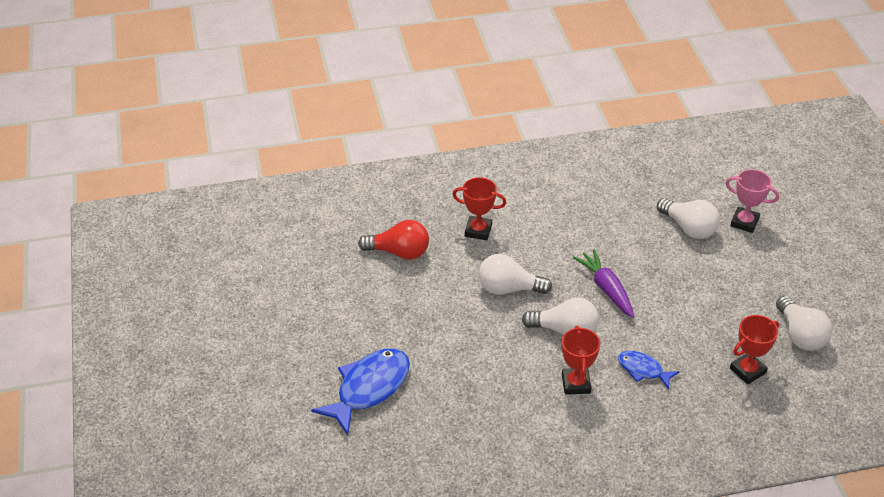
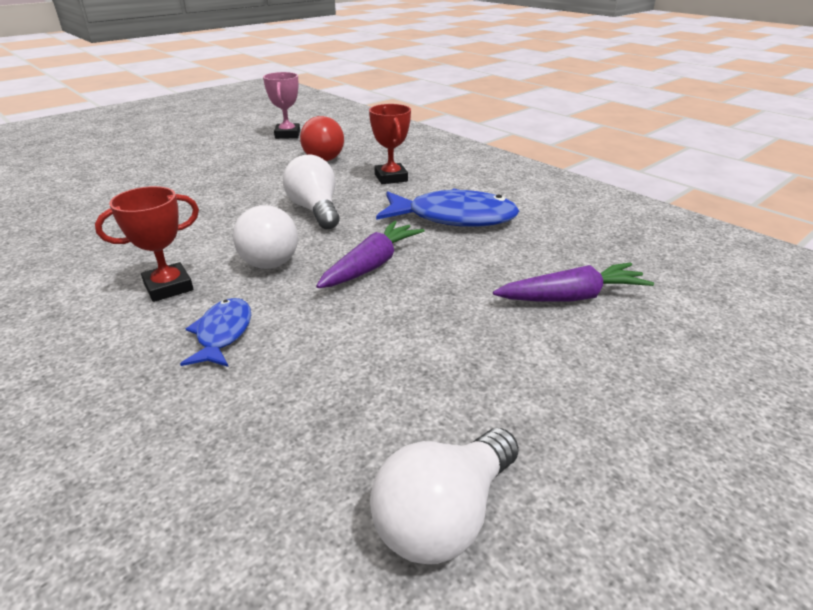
camera: 60 degrees right, 10 degrees down
(369, 388) = (118, 184): blue fish -> blue fish (454, 218)
(689, 228) = (571, 297): white light bulb -> purple carrot
(744, 222) = (663, 347): pink trophy -> pink trophy (287, 134)
(747, 371) = (282, 457): red trophy -> none

